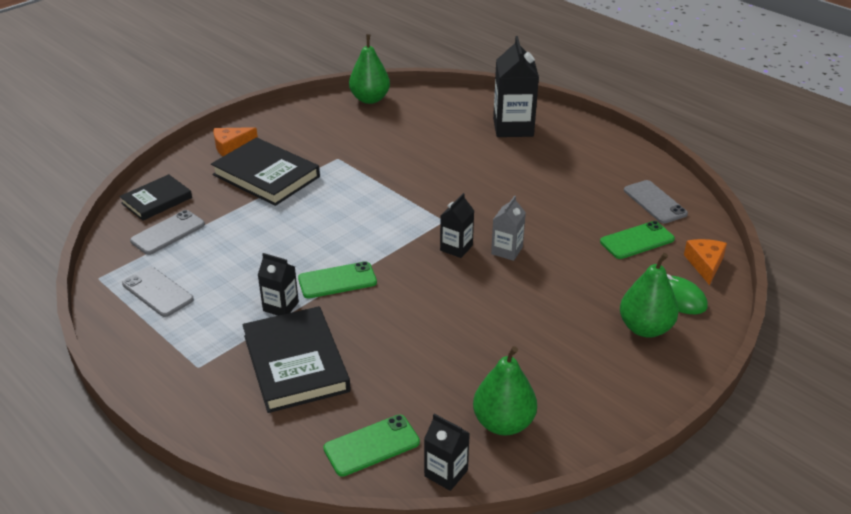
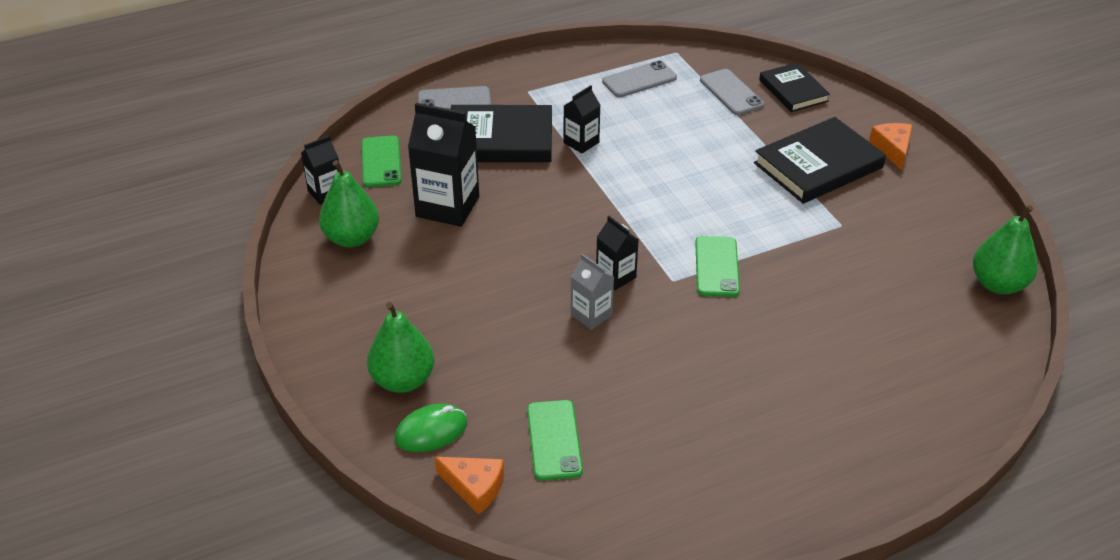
camera: 110 degrees right, 5 degrees up
(337, 280) = (602, 182): green phone -> green phone (716, 266)
(513, 127) = (881, 412): black carton -> black carton (447, 207)
(654, 202) = (628, 497): grey phone -> grey phone (454, 100)

